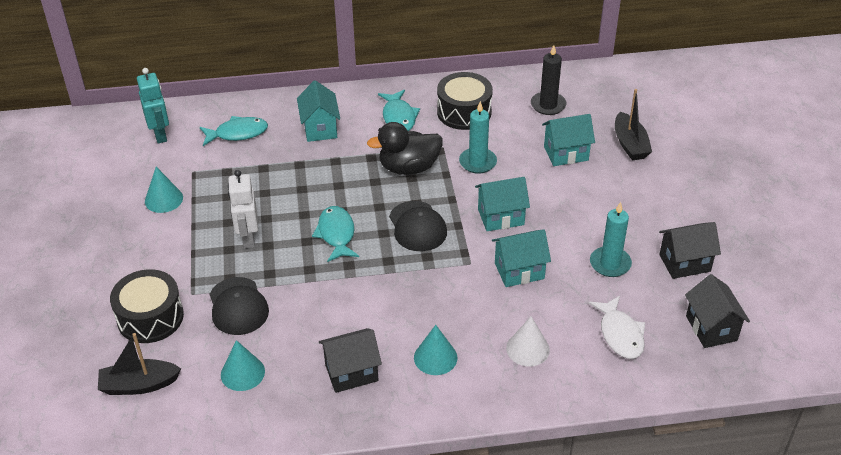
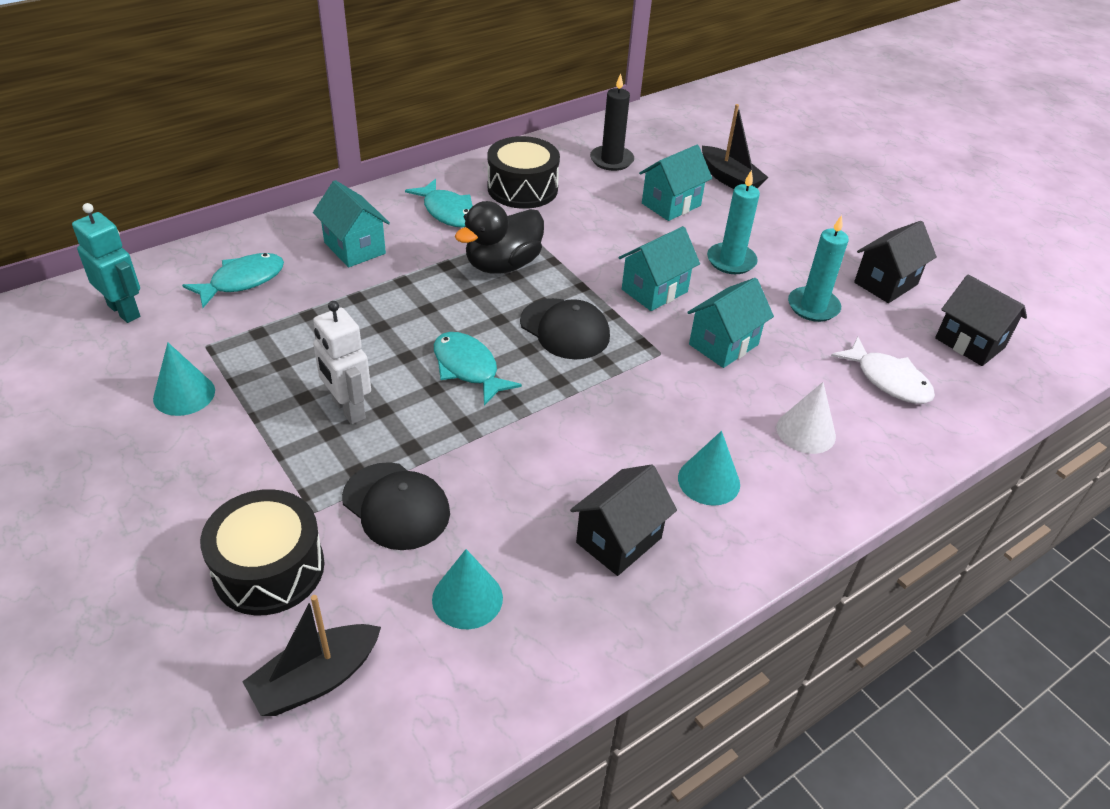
camera: 30 degrees left, 0 degrees up
(477, 162) = (580, 238): turquoise candle -> turquoise candle (731, 261)

